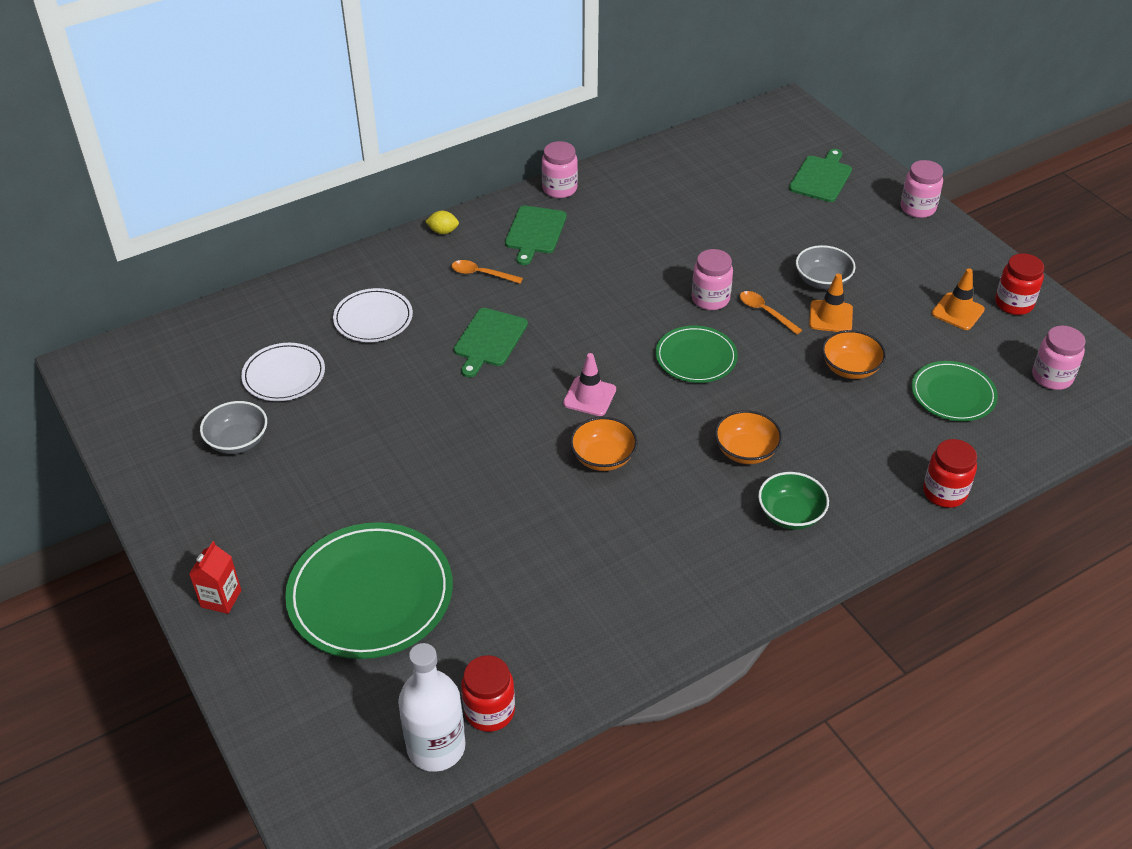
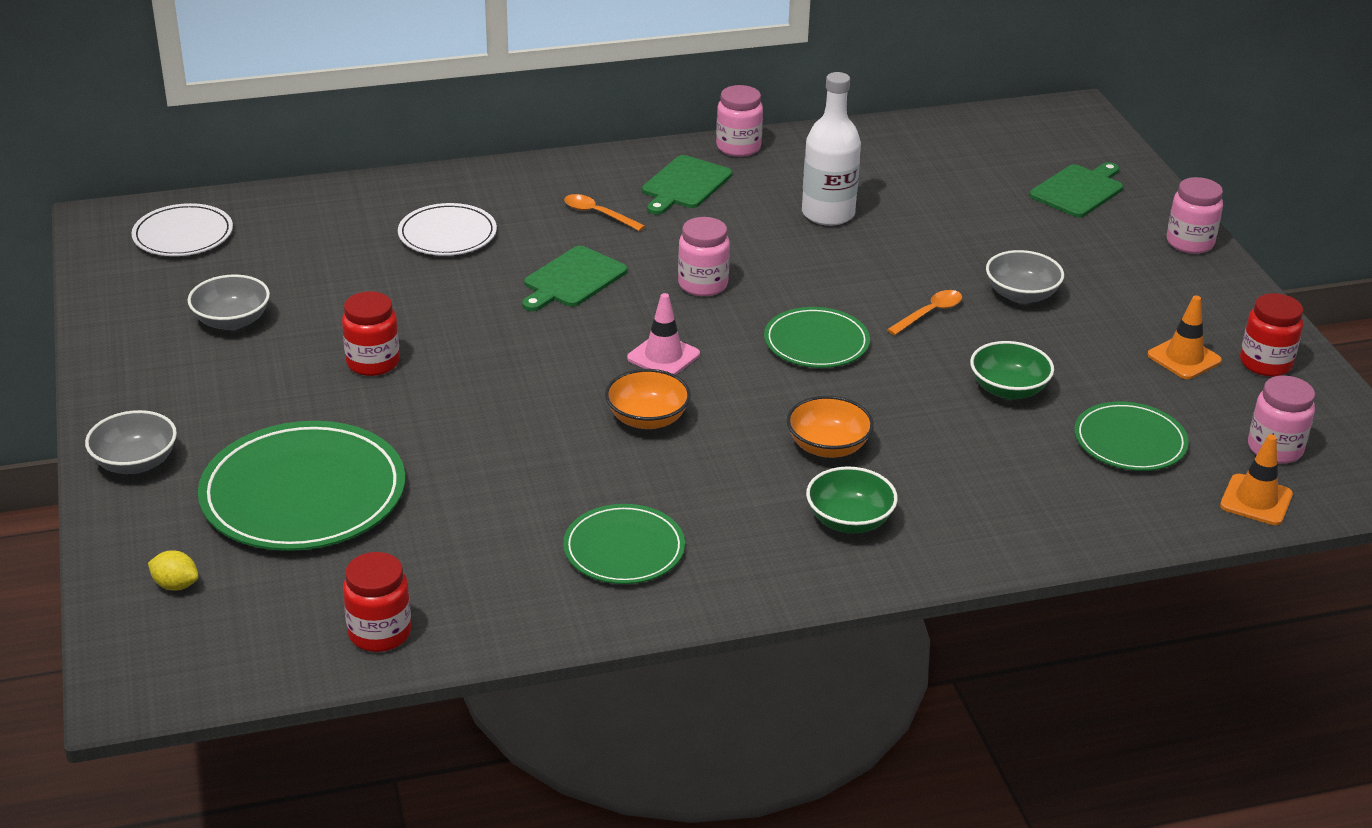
camera: 15 degrees right, 10 degrees down
(221, 598) = (135, 462): red carton -> grey bowl
(284, 375) = (316, 269): white plate -> white plate (183, 235)
(436, 747) = (300, 653): white bottle -> white bottle (828, 214)
(443, 231) = (575, 165): yellow lemon -> yellow lemon (175, 585)
(639, 583) = (624, 549): none -> green plate
(710, 299) = (866, 288): pink jar -> pink jar (703, 284)
(765, 312) = (929, 313): orange spoon -> orange spoon turned 75 degrees clockwise
(830, 317) = (1012, 333): orange traffic cone -> orange traffic cone (1256, 500)
(850, 368) = (1008, 389): orange bowl -> green bowl
(944, 492) = (1062, 539): red jar -> red jar (373, 363)

